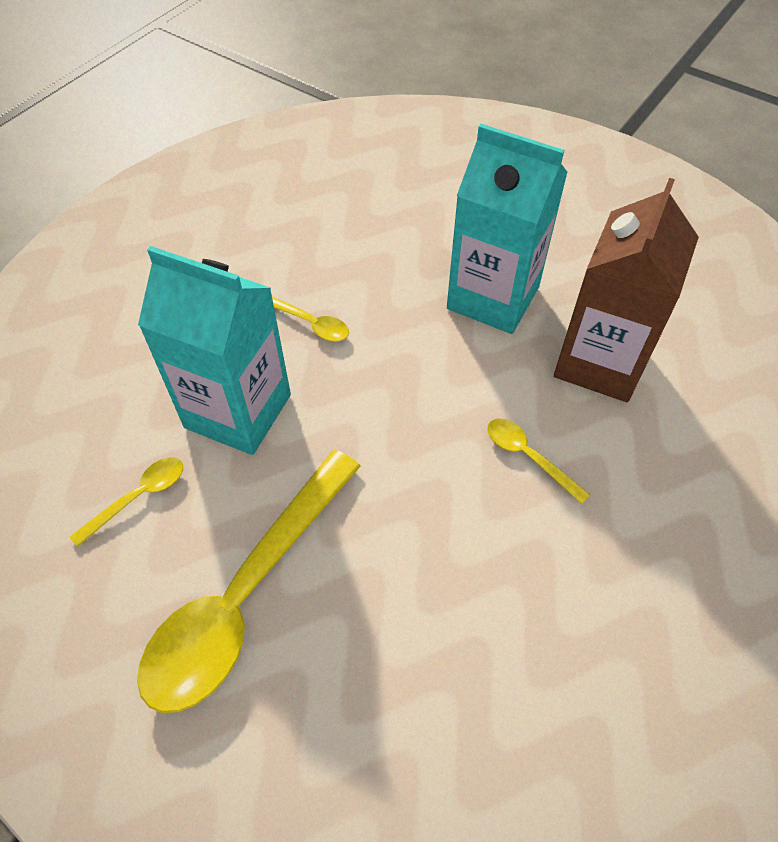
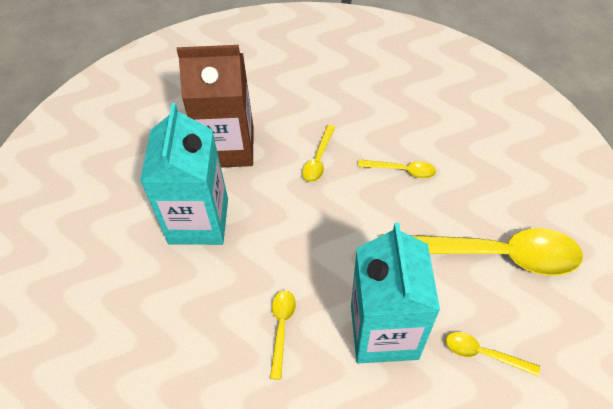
camera: 115 degrees left, 0 degrees up
(453, 556) = (402, 170): none -> yellow spoon

